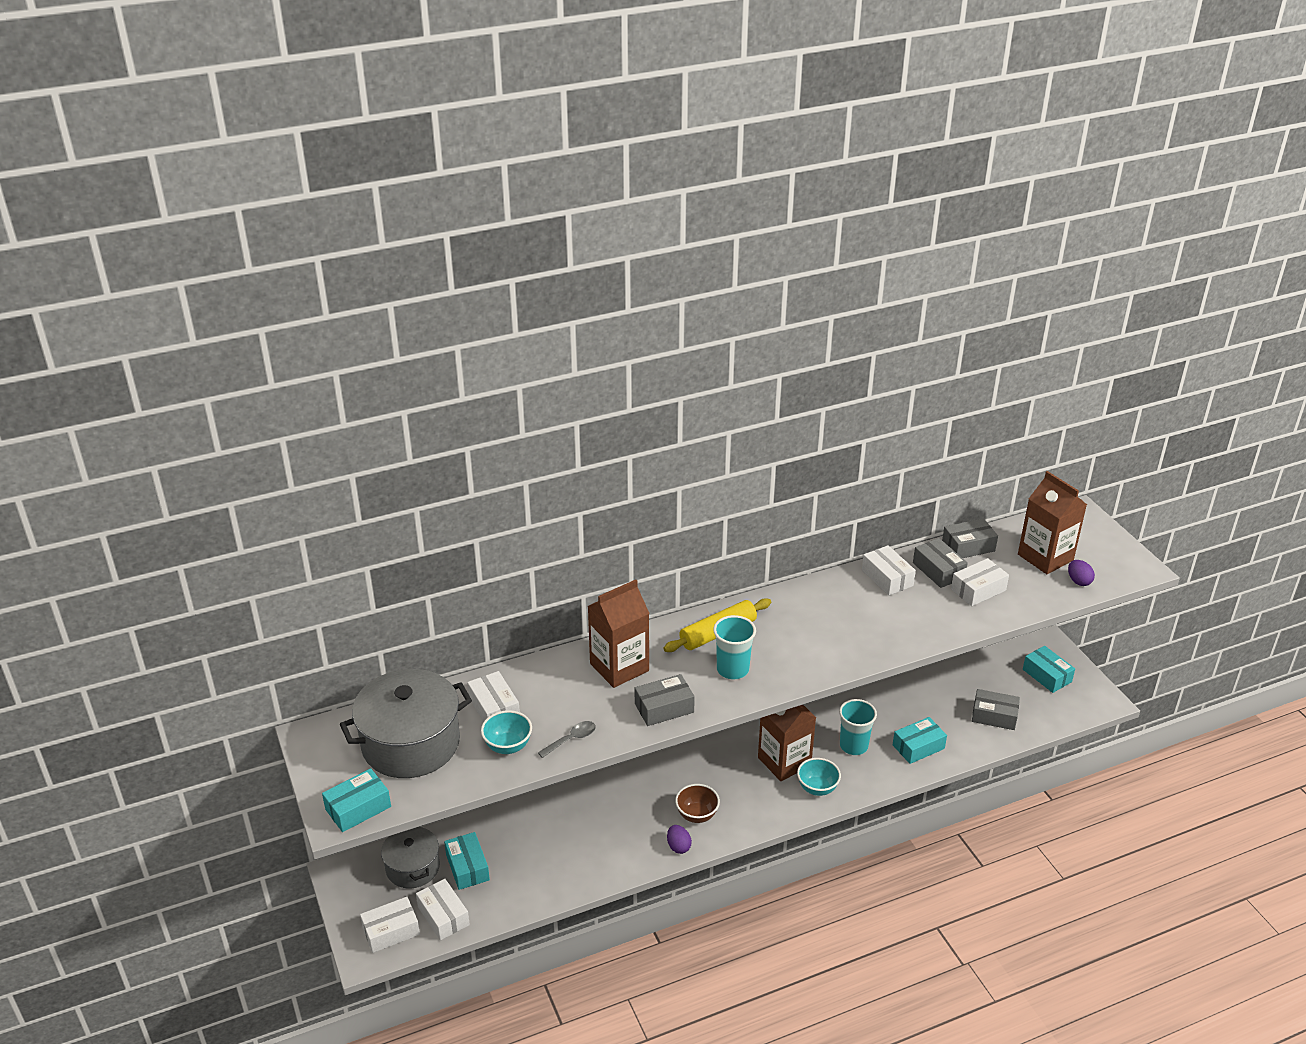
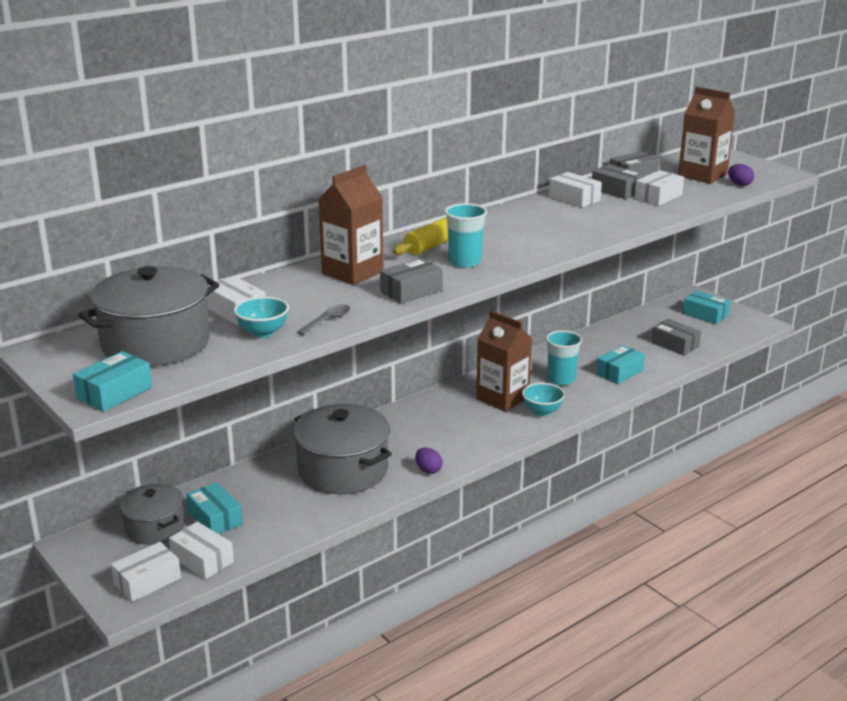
camera: 15 degrees left, 10 degrees down
(599, 830) = (343, 470): none -> grey pot
(697, 815) = (436, 446): brown bowl -> none
(994, 716) = (675, 344): grey box -> grey box turned 45 degrees clockwise

